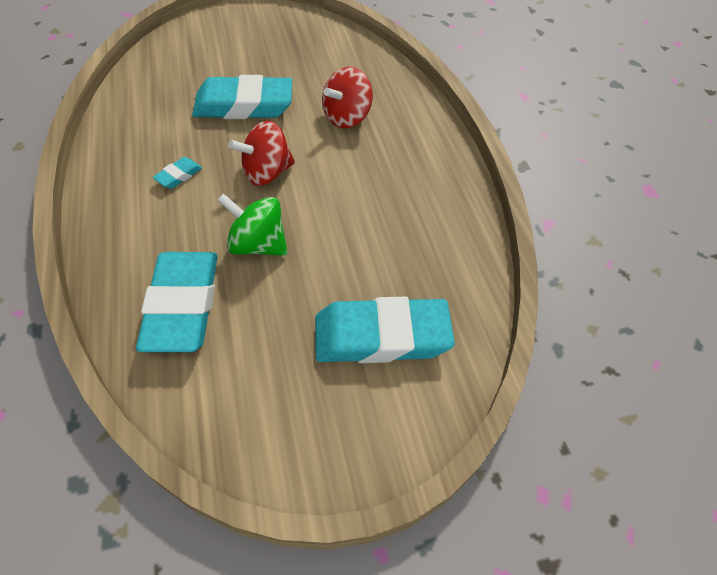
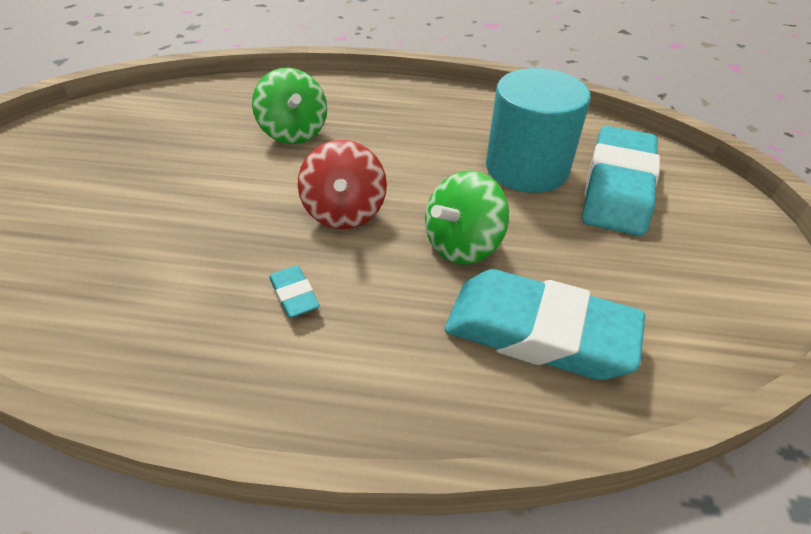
camera: 65 degrees left, 10 degrees down
(244, 105) = (199, 204): turquoise eraser -> none
(346, 117) = (294, 132): red spinning top -> green spinning top
(376, 265) = (527, 168): none -> turquoise cylinder

